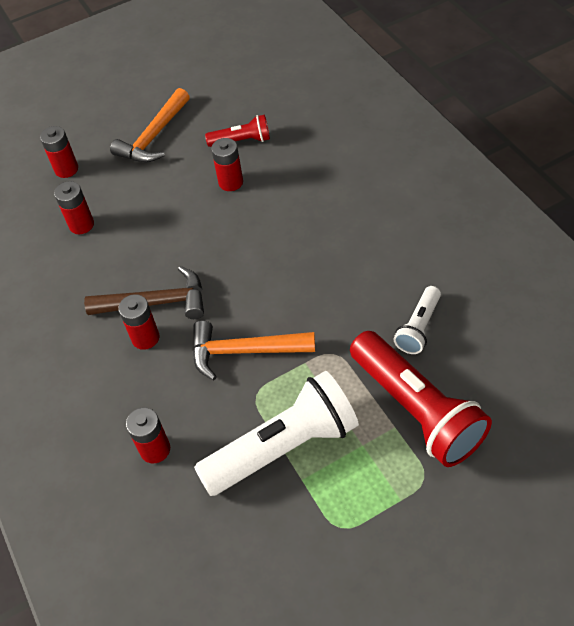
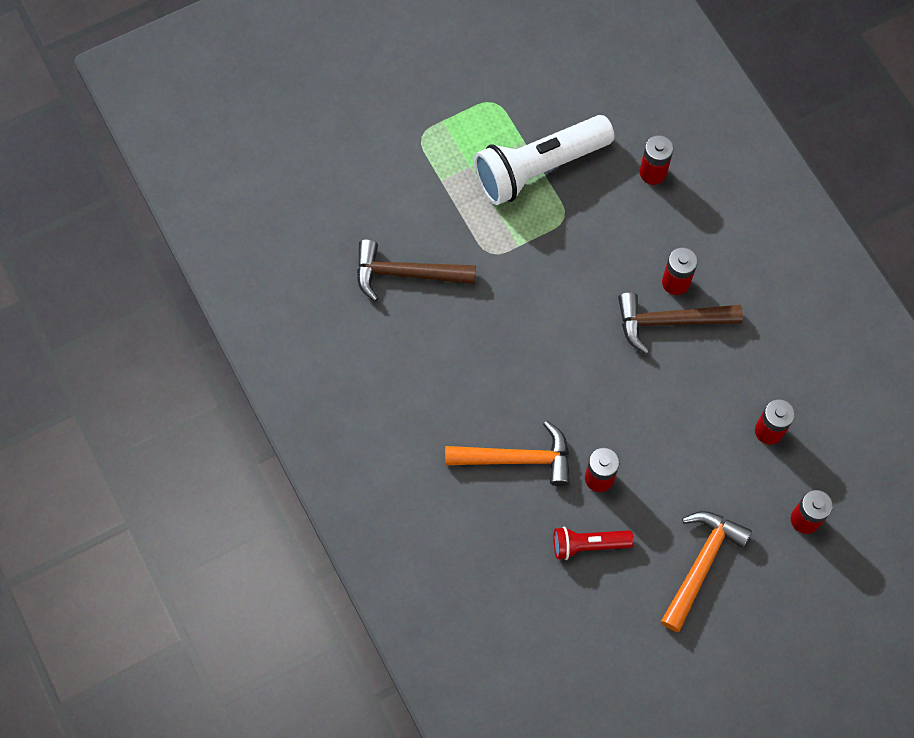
camera: 175 degrees right, 15 degrees up
(244, 351) = (576, 261): orange hammer -> orange hammer (516, 459)
(417, 409) = (419, 194): red flashlight -> none
(419, 327) = (406, 274): white flashlight -> brown hammer

